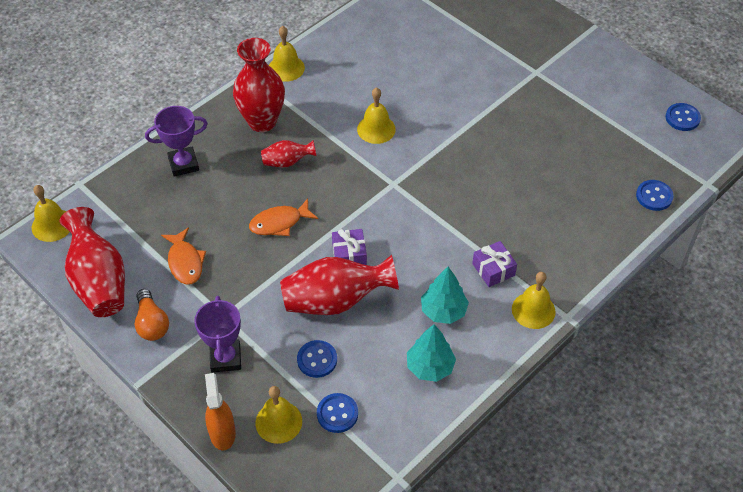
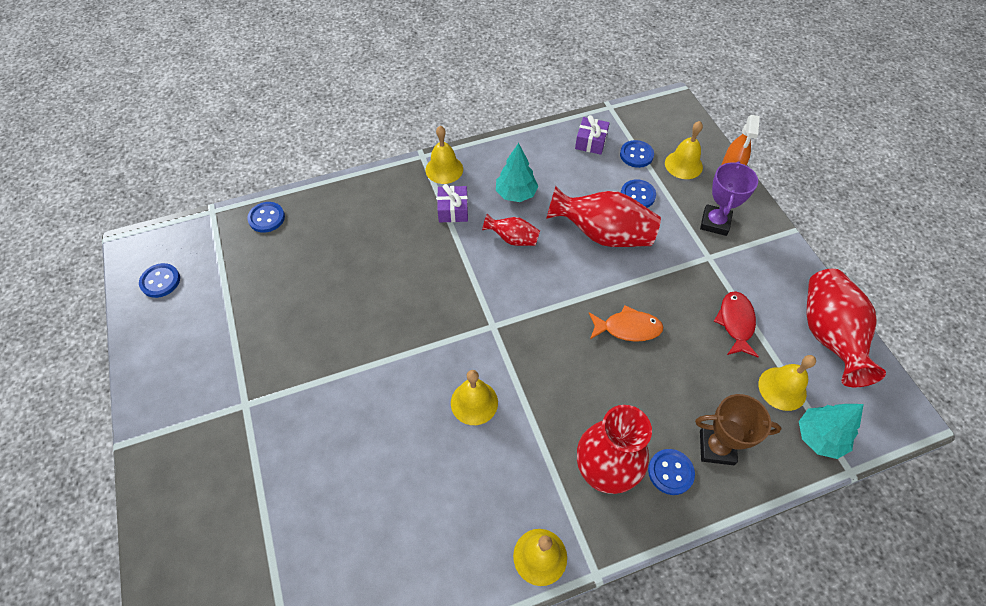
camera: 155 degrees left, 5 degrees up
(52, 225) = (882, 424): yellow bell -> yellow bell (782, 388)
(152, 323) = (777, 275): orange light bulb -> none
(183, 164) = (716, 447): purple trophy -> brown trophy
(185, 262) = (735, 323): orange fish -> red fish
(214, 138) = (670, 472): none -> blue button
(287, 162) = (593, 399): red vase -> red vase (513, 239)
(349, 255) = (572, 270): purple gift -> purple gift (591, 142)
(430, 367) = (550, 160): turquoise tree -> turquoise tree (819, 437)

